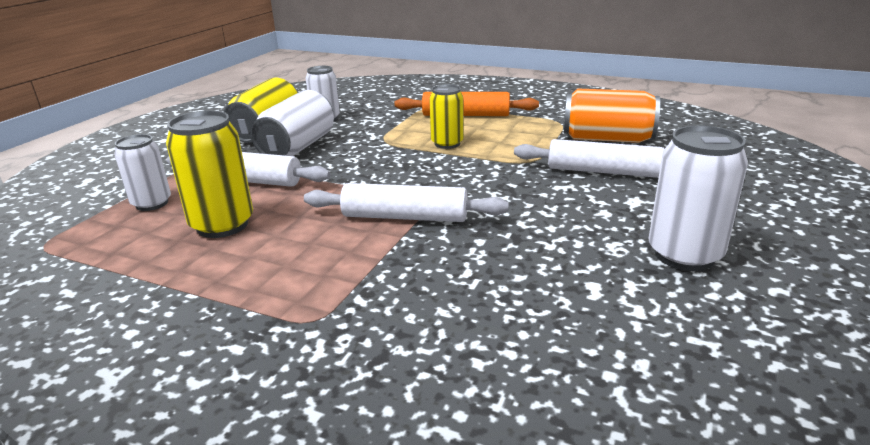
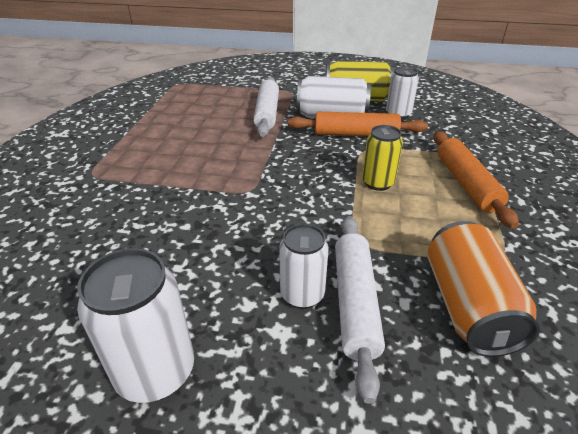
camera: 75 degrees right, 10 degrees up
(152, 203) = (227, 94): white can -> white can (302, 295)
(222, 225) = (202, 121): yellow can -> none
(349, 141) = (356, 134): none -> orange rolling pin
(405, 217) = (221, 184): white rolling pin -> none

